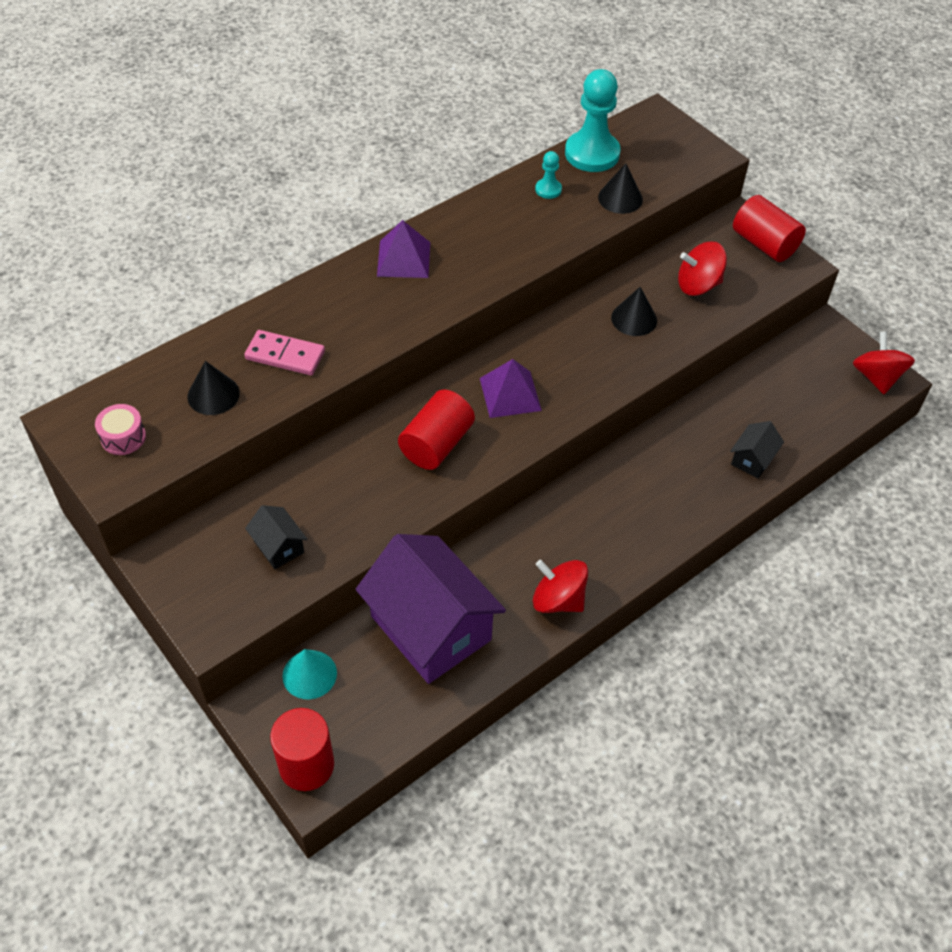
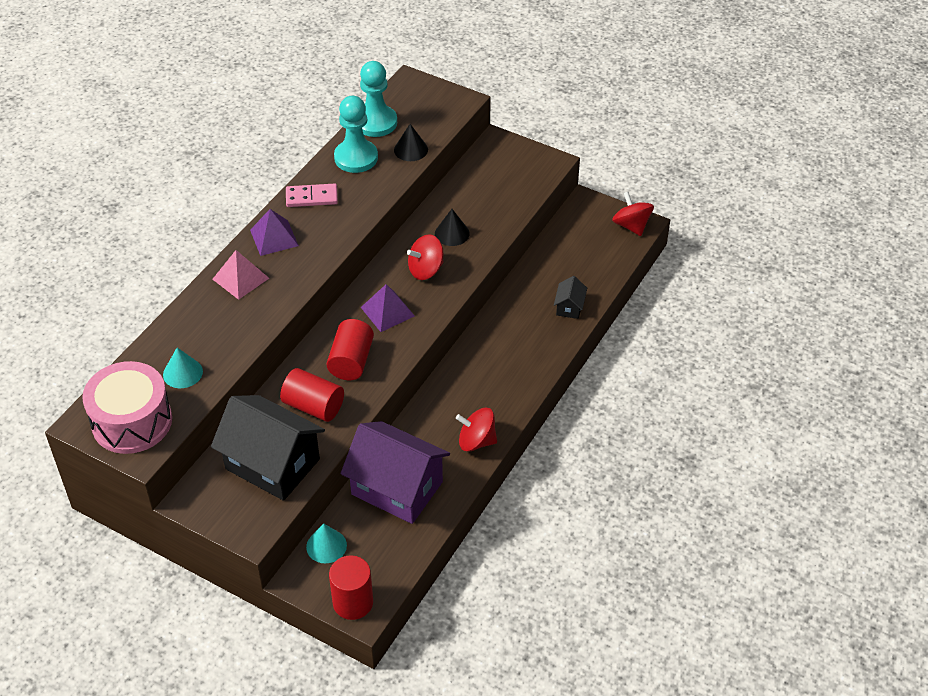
camera: 20 degrees left, 5 degrees down
(123, 437) = (132, 421): pink drum -> pink drum, size x2.35
(213, 395) = (182, 373): black cone -> turquoise cone
(278, 547) = (272, 464): black house -> black house, size x2.34
(285, 355) = (221, 330): pink domino -> pink domino (311, 197)
(339, 297) = (240, 278): none -> pink pyramid
(548, 189) = (356, 158): turquoise pawn -> turquoise pawn, size x2.13
(698, 285) = (487, 196): red spinning top -> red spinning top (426, 270)
(764, 244) = (521, 154): red cylinder -> red cylinder (313, 406)

